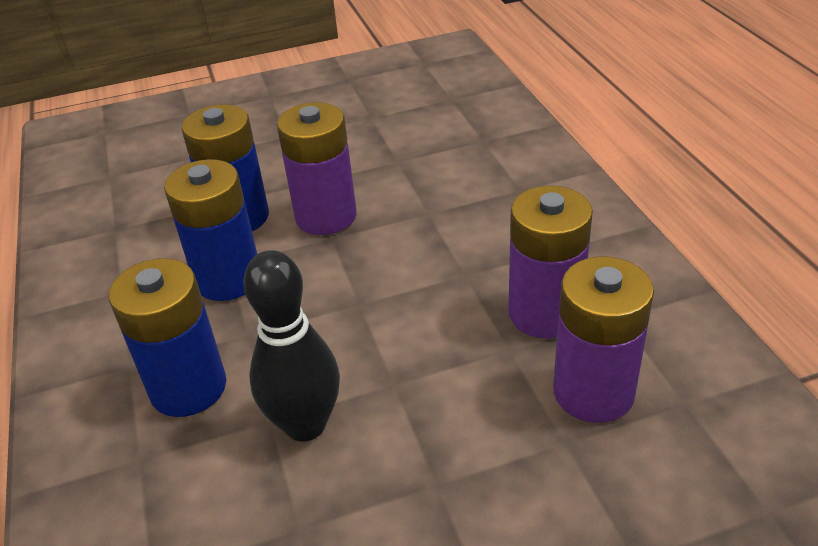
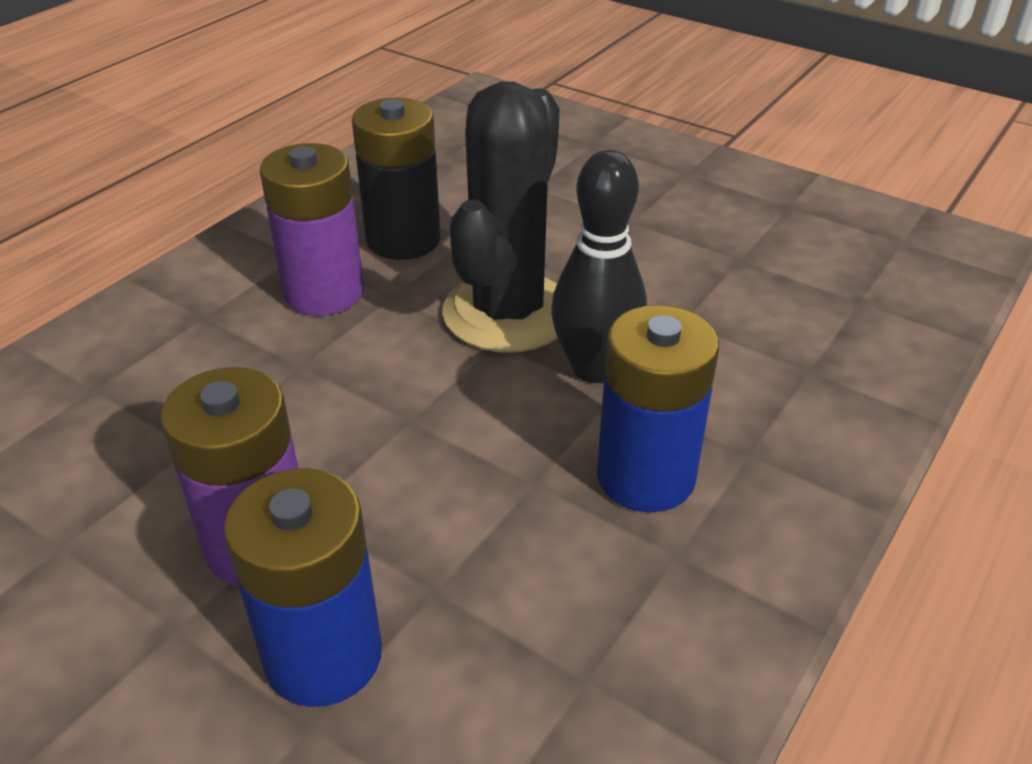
camera: 130 degrees left, 0 degrees up
(228, 279) = (464, 565): blue battery -> none
(421, 409) = (508, 313): none -> black cactus
(593, 392) = (403, 240): purple battery -> black battery

